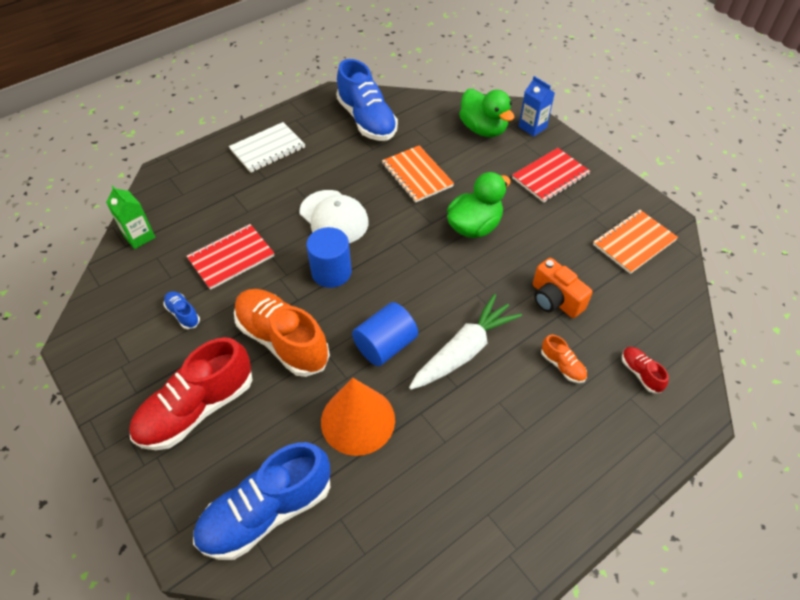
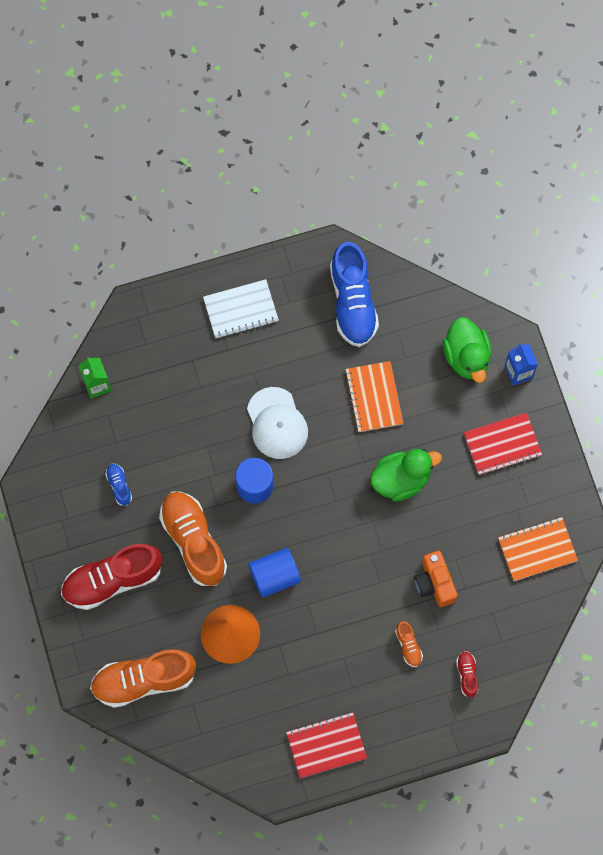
camera: 20 degrees right, 20 degrees up
(231, 258) = (172, 438): red notebook -> red notebook (326, 745)
(267, 512) = (144, 680): blue shoe -> orange shoe
(464, 351) = (336, 604): white carrot -> none

